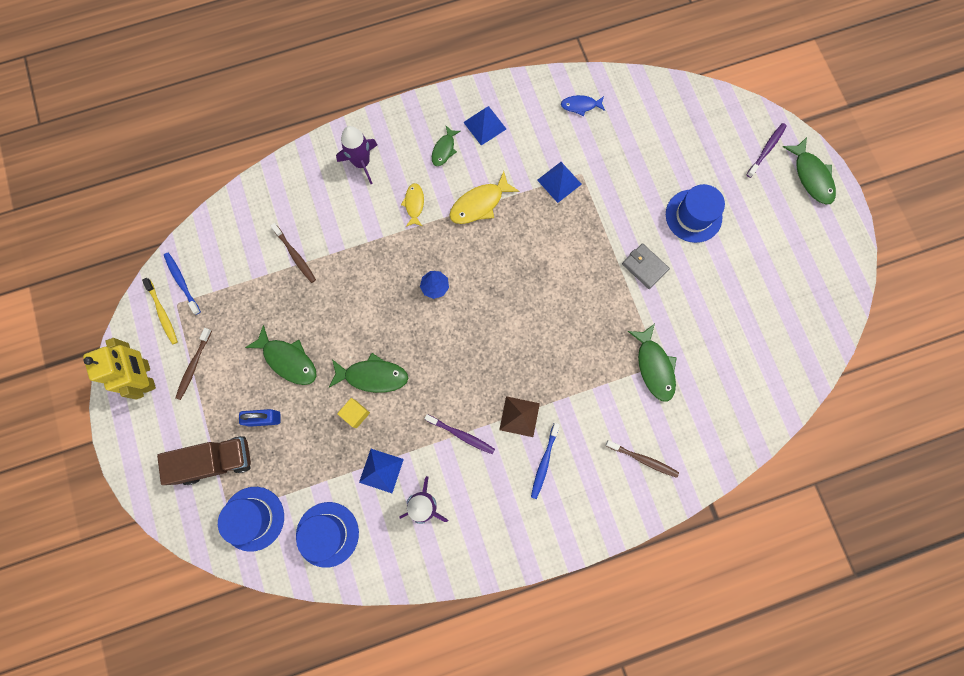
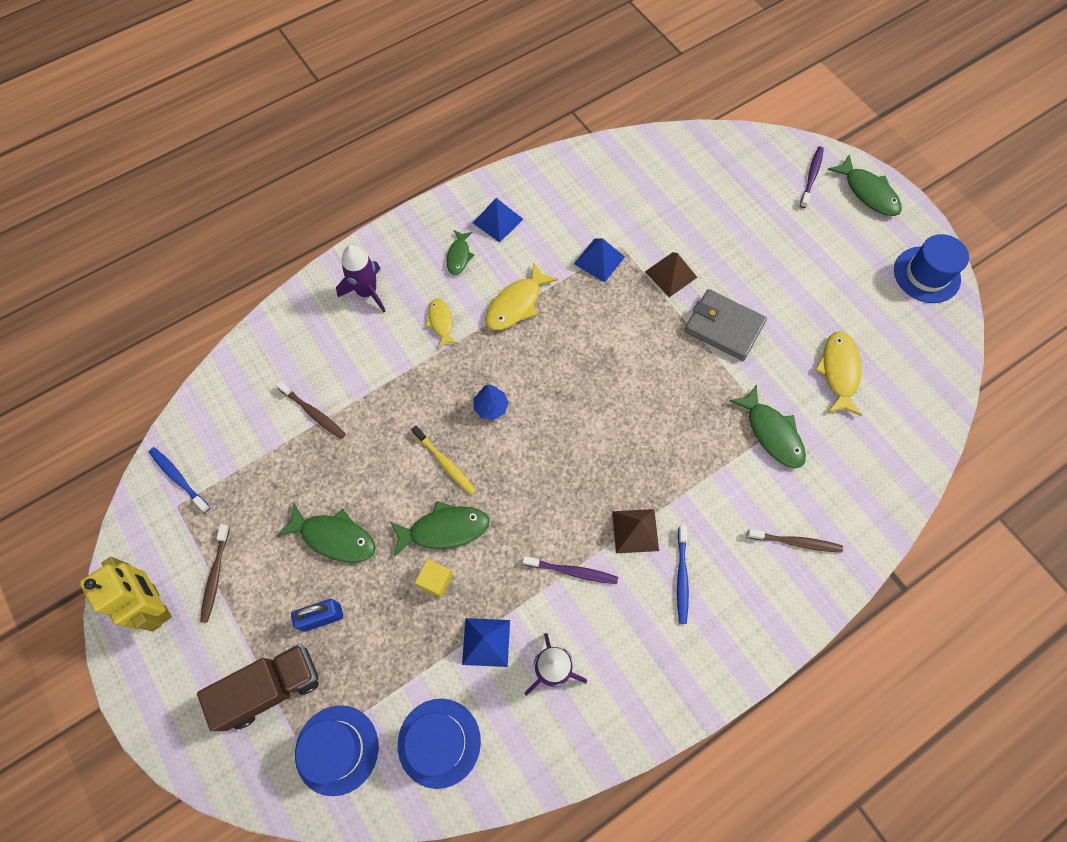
camera: 15 degrees left, 10 degrees down
(162, 313) = (162, 522): yellow toothbrush -> yellow toothbrush (445, 463)
(580, 106) = (598, 177): blue fish -> none
(615, 209) = (670, 274): none -> brown pyramid
(644, 267) = (724, 327): grey wallet -> grey wallet, size x1.50
(693, 216) = (758, 261): blue hat -> blue hat (926, 274)
(727, 329) = (839, 371): none -> yellow fish

